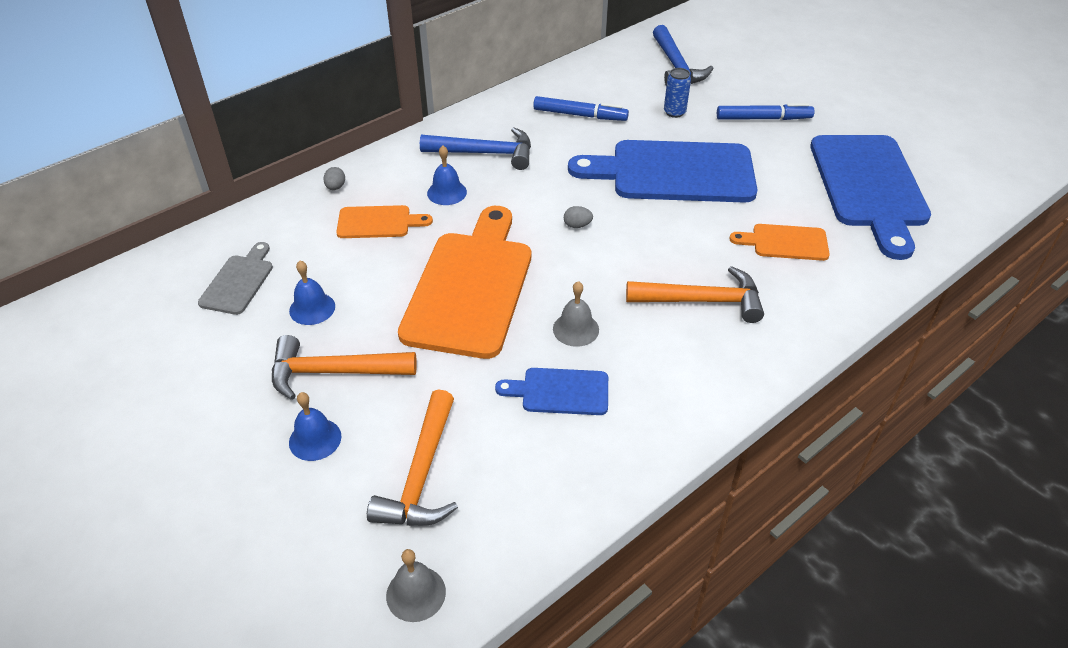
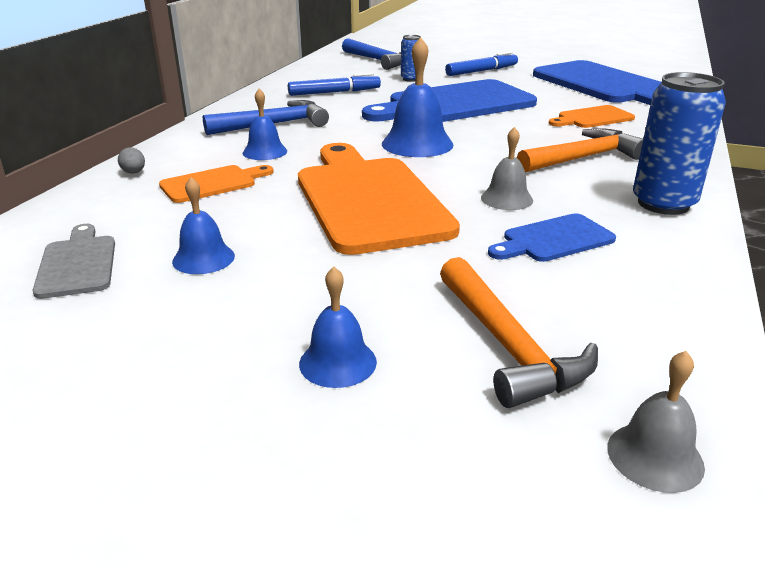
camera: 30 degrees left, 15 degrees down
(334, 372) = (293, 298): orange hammer -> none
(577, 225) = (417, 144): grey egg -> blue bell
(698, 389) = (663, 204): none -> blue can

